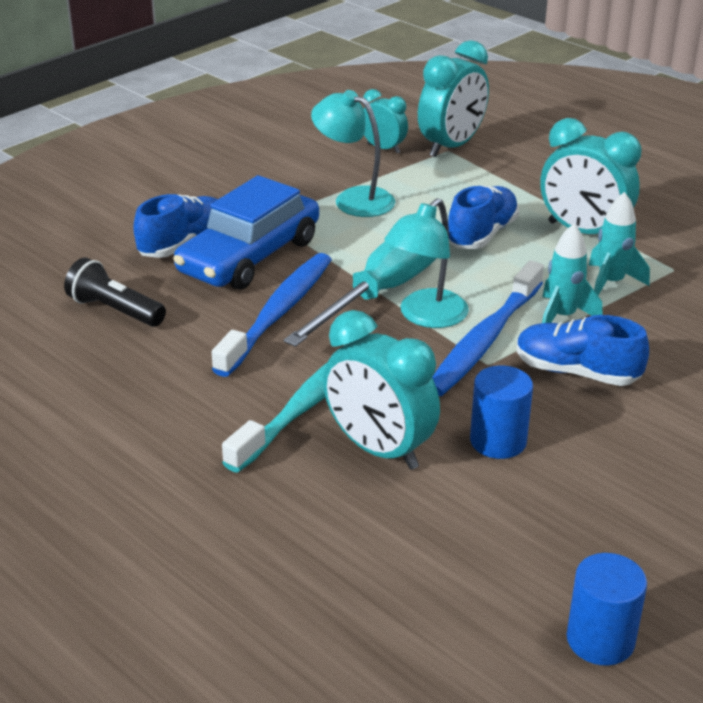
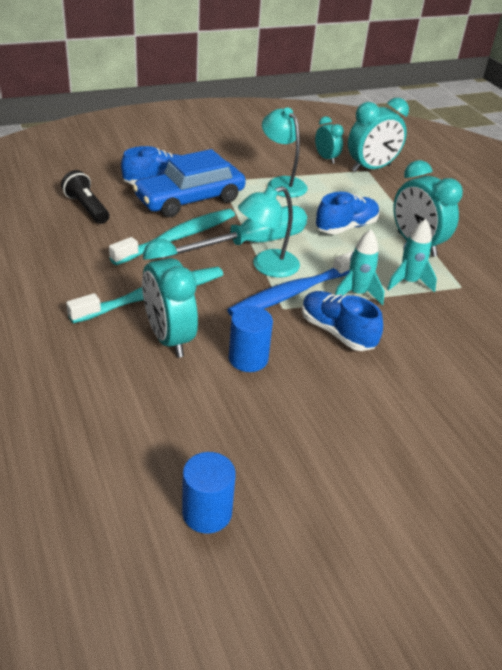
camera: 20 degrees right, 5 degrees up
(278, 313) = (178, 237): blue toothbrush -> turquoise toothbrush

